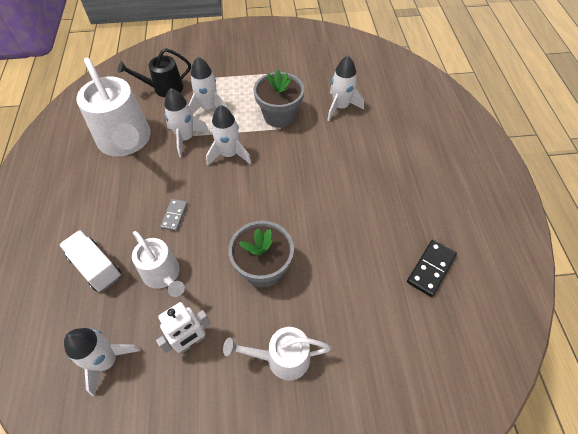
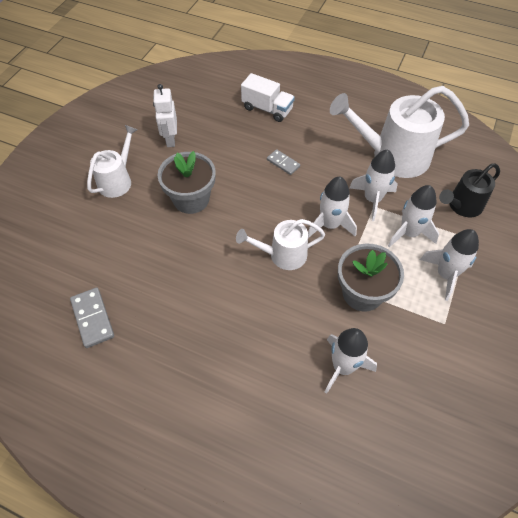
camera: 120 degrees right, 0 degrees up
(96, 267) = (267, 109): white truck -> white truck turned 45 degrees clockwise
(107, 361) = (192, 99): white rocket -> white rocket (445, 275)
(163, 88) = (461, 206): black watering can -> black watering can turned 135 degrees counterclockwise
(163, 275) = (232, 141): white watering can -> white watering can (282, 255)
(431, 268) = (93, 318): black domino -> grey domino

